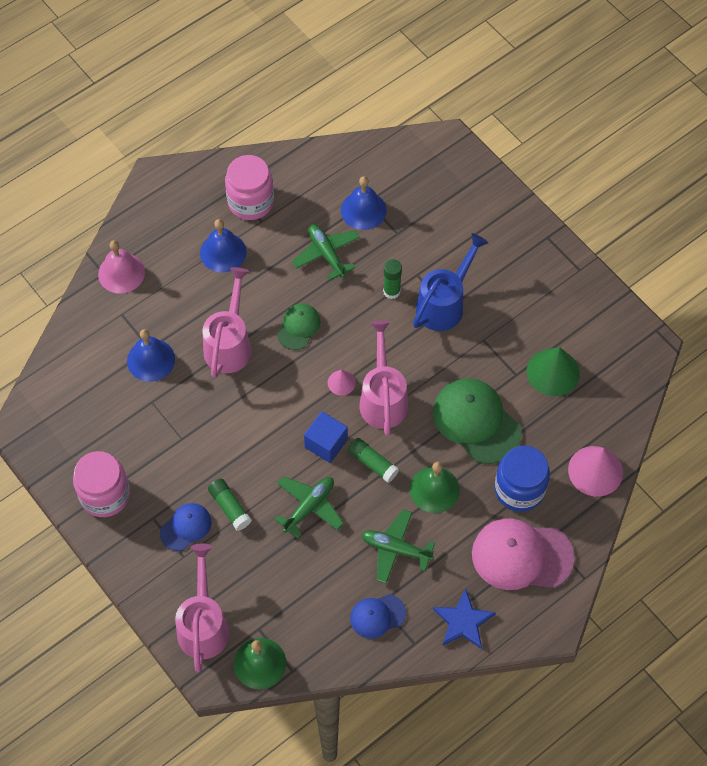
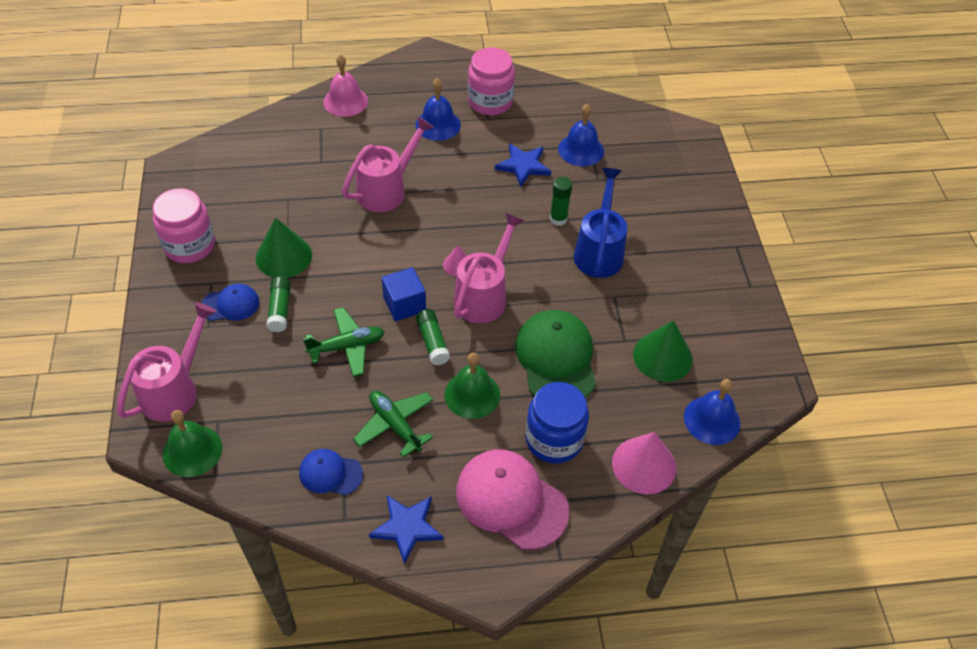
camera: 30 degrees right, 10 degrees down
(151, 360) = (314, 169): blue bell -> blue bell (712, 420)
(193, 458) = (283, 256): none -> green cone
(298, 327) = (455, 206): green cap -> none
(326, 254) = (523, 166): green plane -> blue star
(444, 304) = (599, 251): blue watering can -> blue watering can turned 60 degrees counterclockwise

